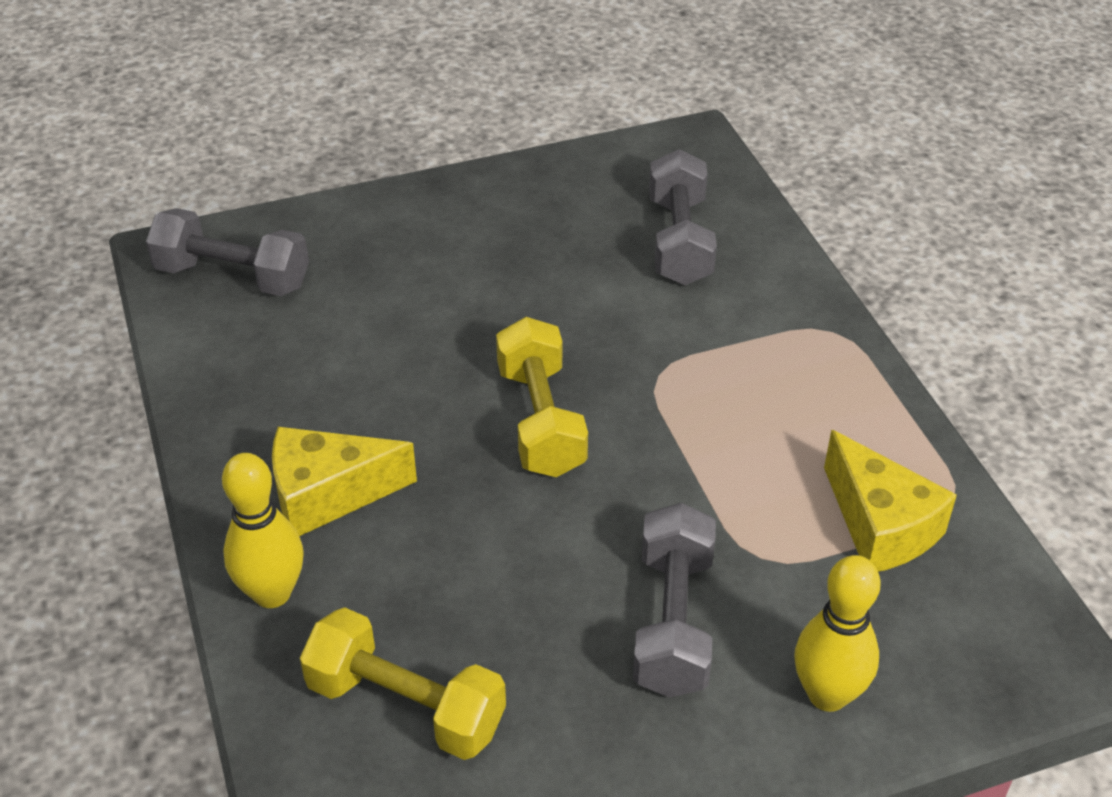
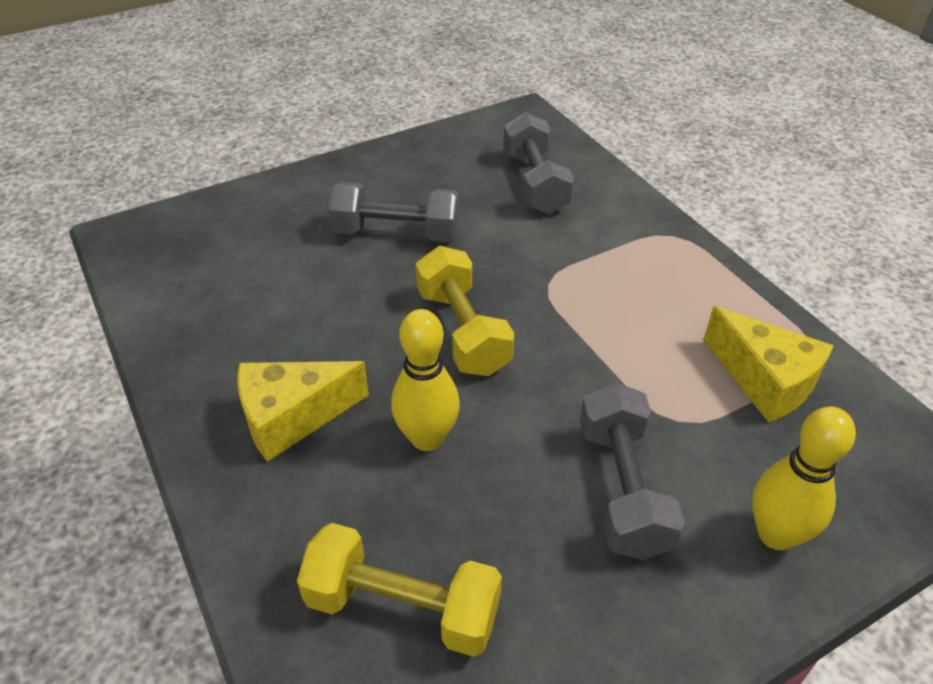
camera: 10 degrees left, 0 degrees up
(233, 277) = (179, 248): grey dumbbell -> grey dumbbell (396, 233)
(272, 593) = (256, 515): yellow bowling pin -> yellow bowling pin (427, 438)

